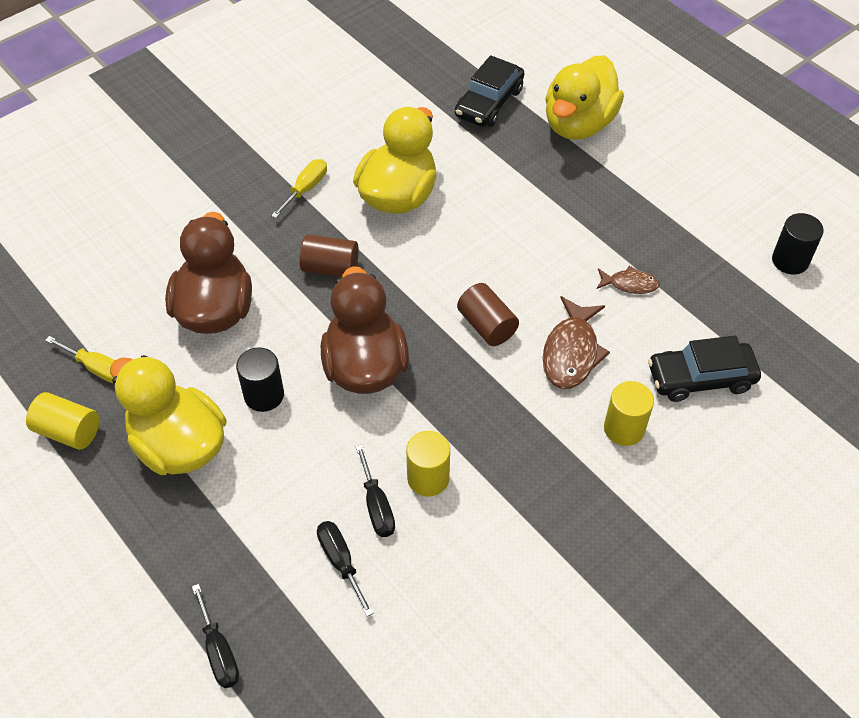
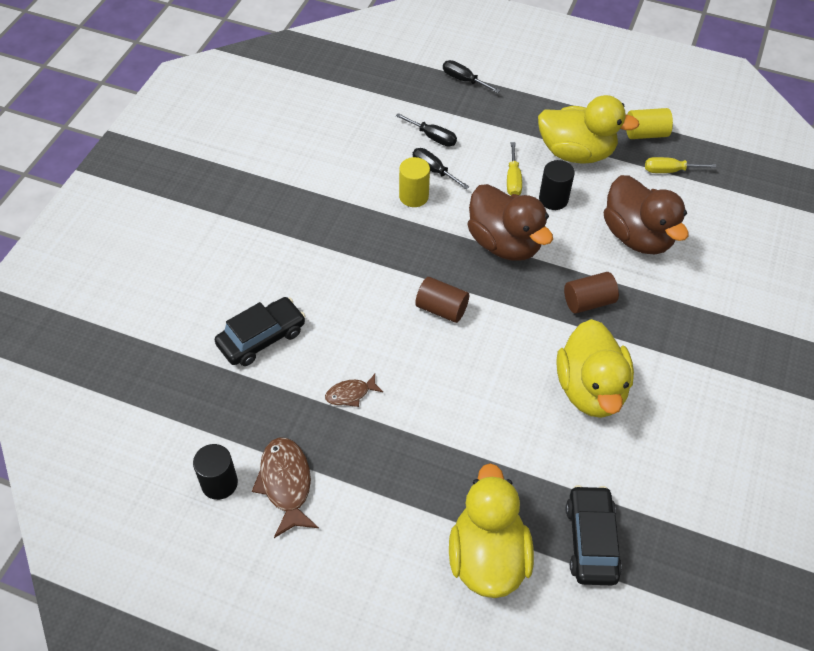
camera: 150 degrees right, 0 degrees up
(306, 189) = (668, 360): yellow screwdriver -> yellow screwdriver (513, 180)
(571, 352) = (367, 316): brown fish -> brown fish (286, 484)
(624, 429) = (303, 278): yellow cylinder -> none

